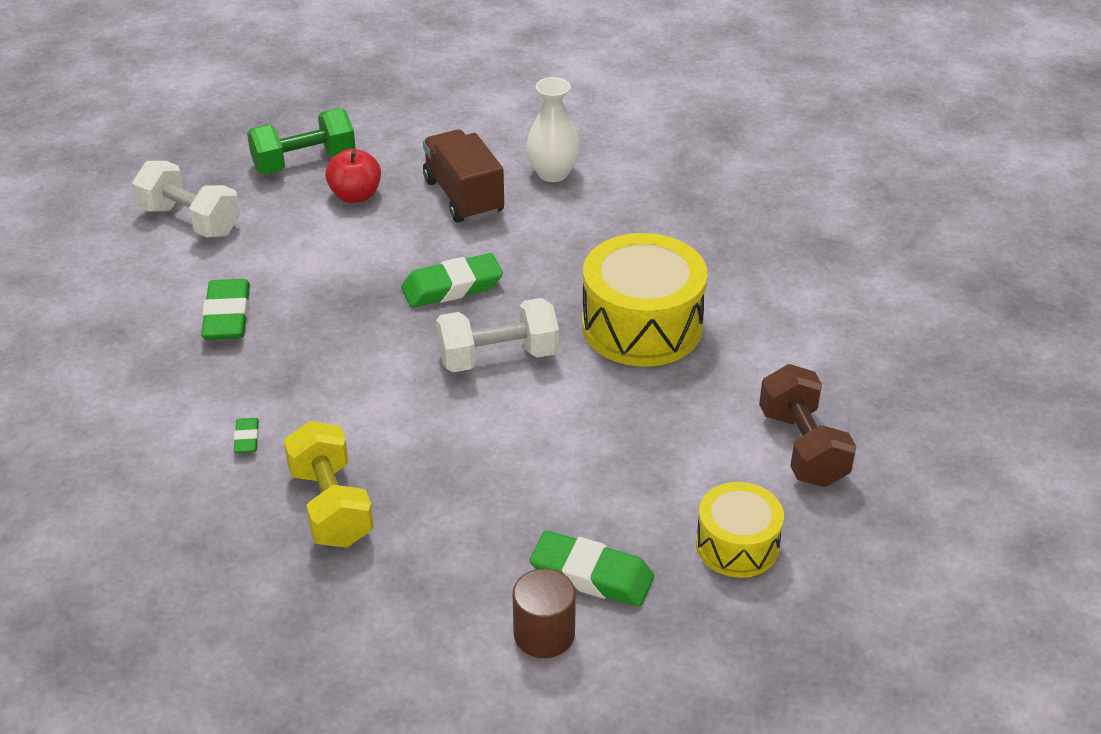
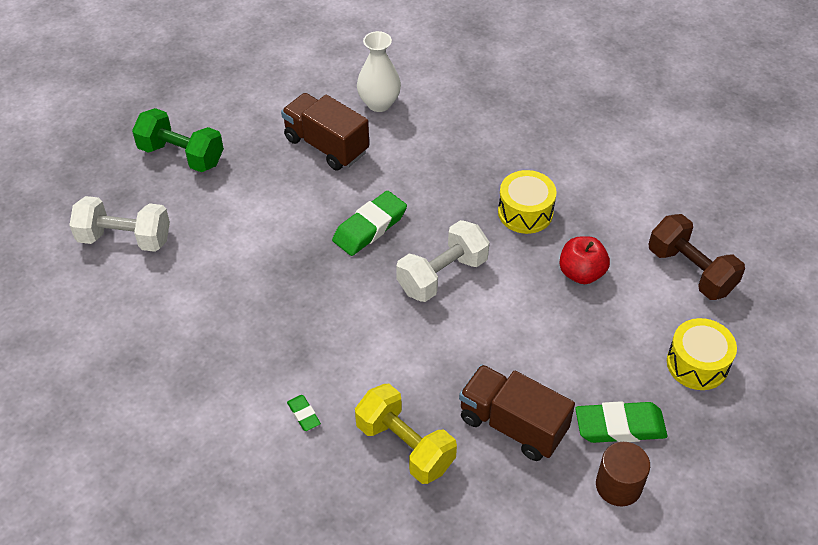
camera: 25 degrees left, 10 degrees up
(227, 316) = (215, 314): green eraser -> none
(304, 163) = (181, 155): green dumbbell -> green dumbbell turned 75 degrees clockwise
(355, 195) = (242, 172): red apple -> red apple (581, 273)
(466, 529) = (512, 425): none -> brown truck
(642, 326) = (525, 212): yellow drum -> yellow drum, size x0.59

